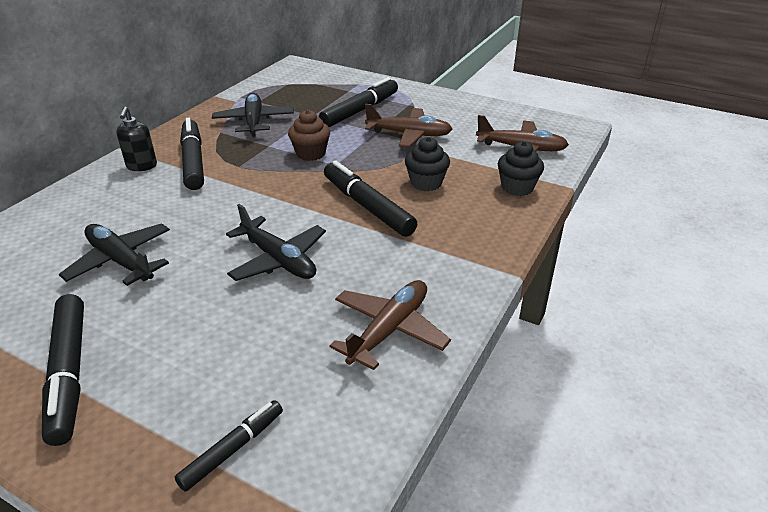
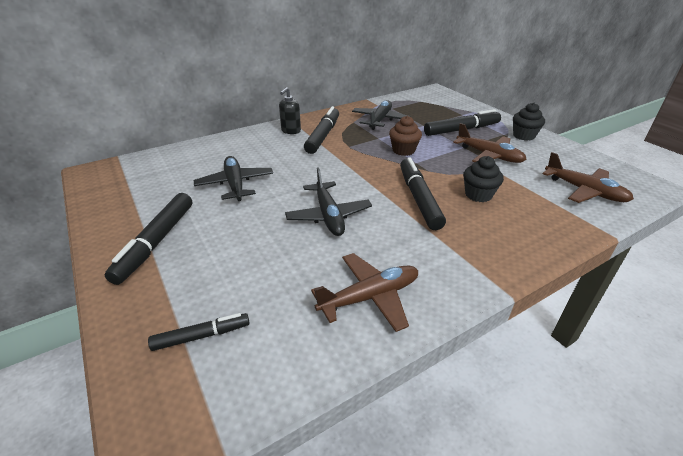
camera: 30 degrees right, 0 degrees up
(517, 187) = (559, 221): black cupcake -> black cupcake (523, 136)

